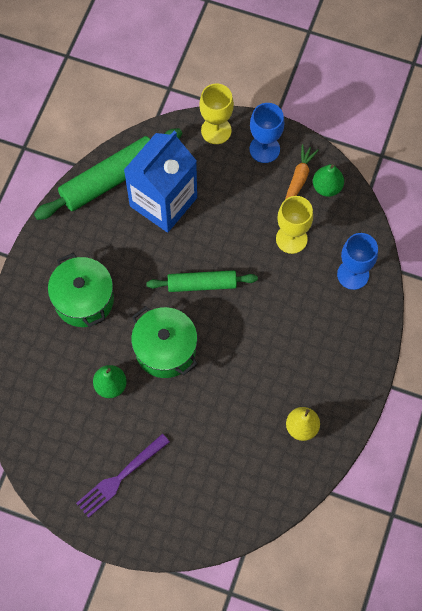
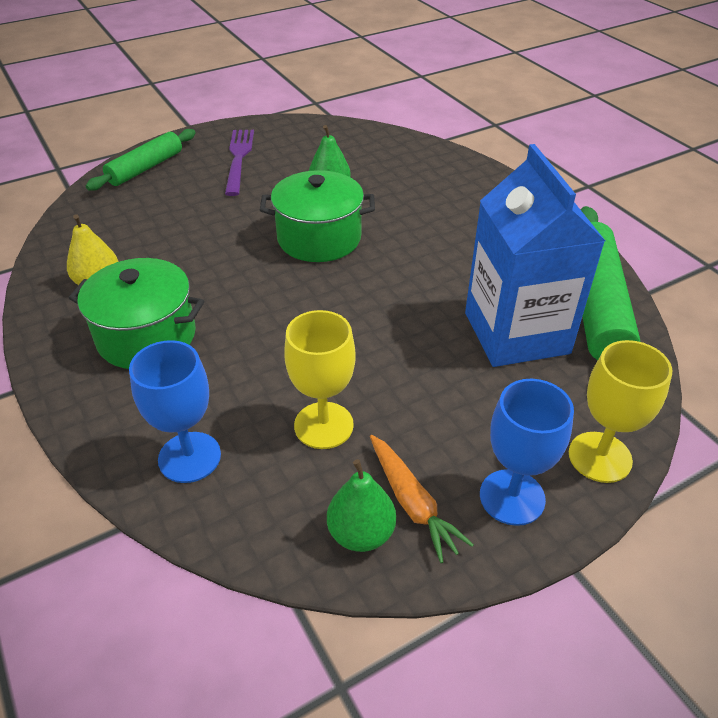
camera: 130 degrees right, 25 degrees down
(84, 300) = (445, 215): green pot -> green pot (146, 336)
(202, 284) = (361, 303): green rolling pin -> green rolling pin (146, 168)

